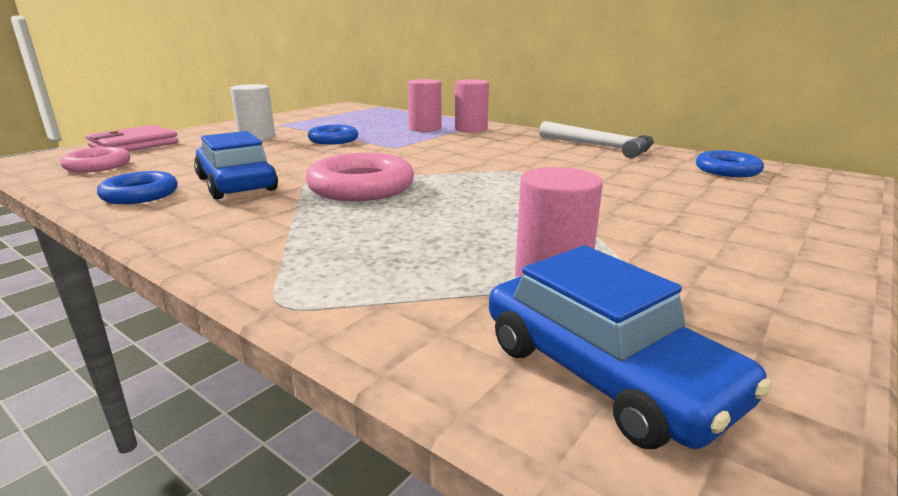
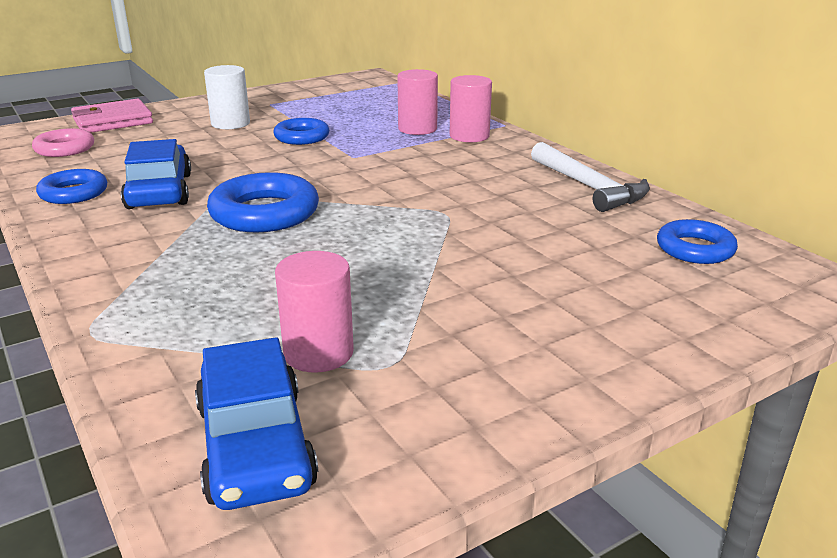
camera: 20 degrees right, 5 degrees up
(361, 187) = (264, 213): pink ring -> blue ring

